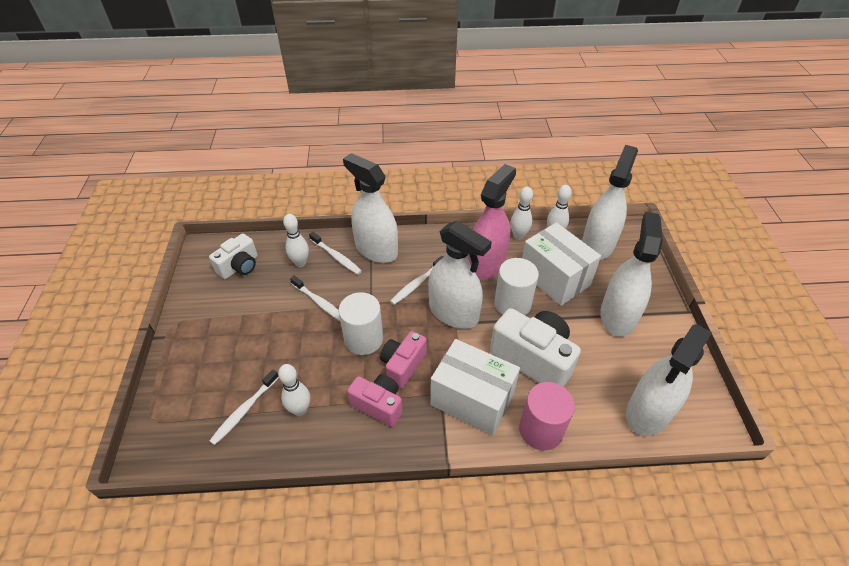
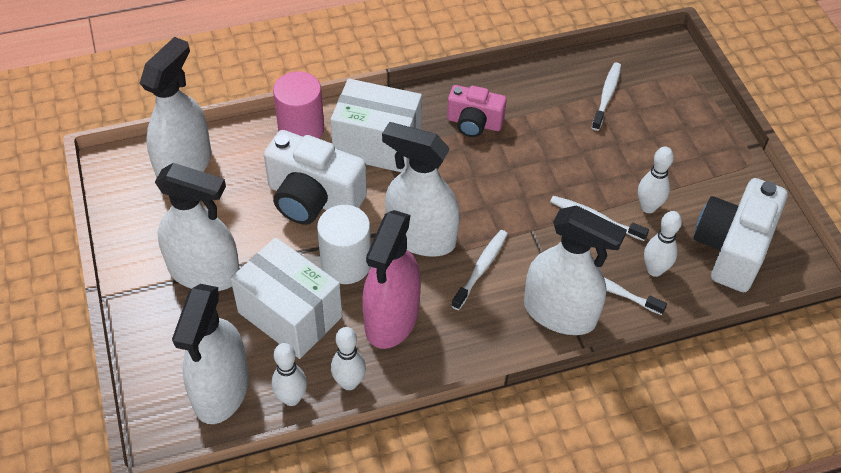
camera: 165 degrees right, 5 degrees up
(239, 266) = (732, 248): white camera -> white camera, size x1.64
(300, 410) = (551, 105): white bowling pin -> white bowling pin (648, 207)
(363, 339) = (519, 185): white cylinder -> none
(403, 365) = (463, 165): pink camera -> none
(617, 316) = (204, 272): white spray bottle -> white spray bottle turned 75 degrees counterclockwise

